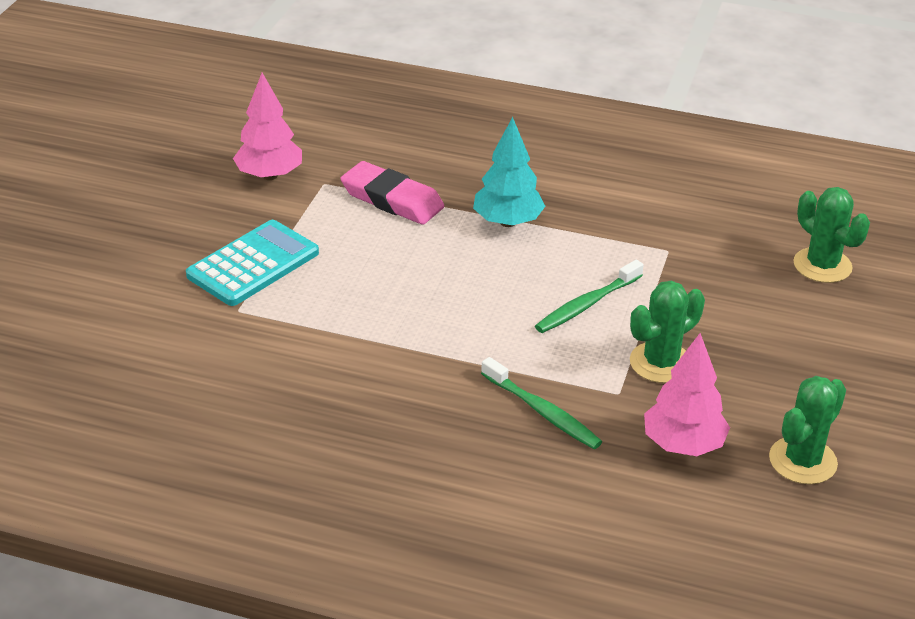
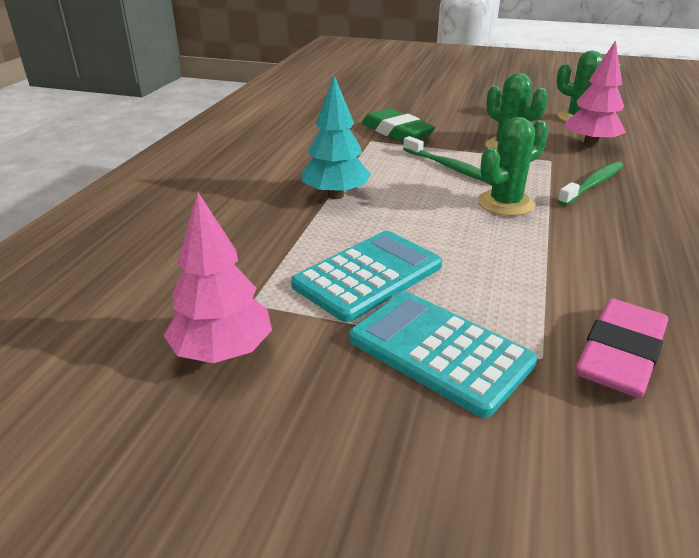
camera: 90 degrees left, 5 degrees down
(355, 237) = (368, 276): none -> turquoise calculator
(392, 199) = (293, 254): pink eraser -> pink eraser (620, 354)
(703, 272) = (396, 132): none -> green eraser
(822, 265) = (381, 103): green cactus -> green cactus (505, 203)

